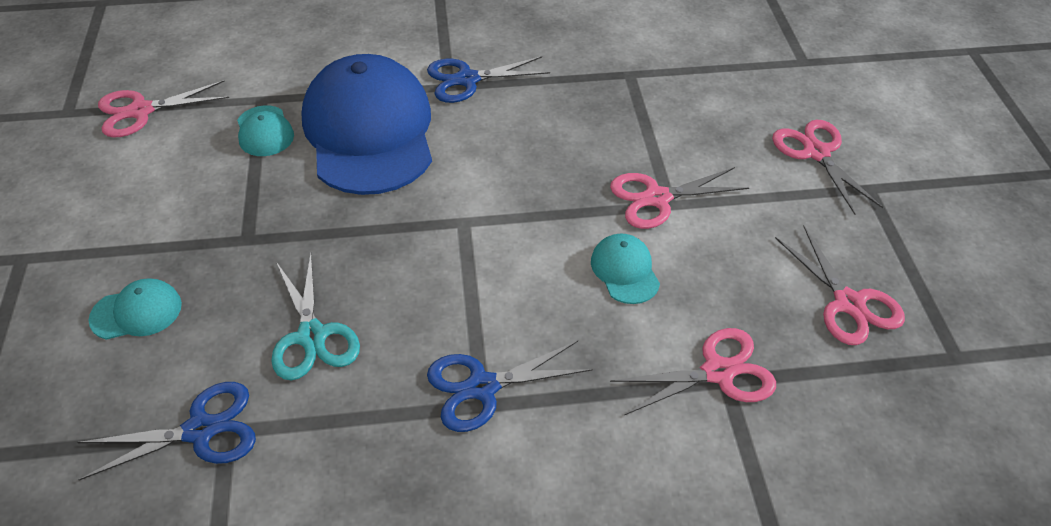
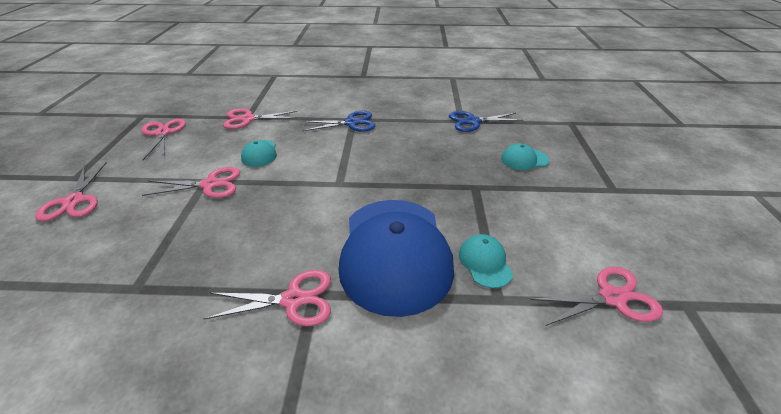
camera: 170 degrees left, 10 degrees down
(312, 336) = (429, 144): turquoise scissors -> none
(467, 79) = (293, 300): blue scissors -> pink scissors

